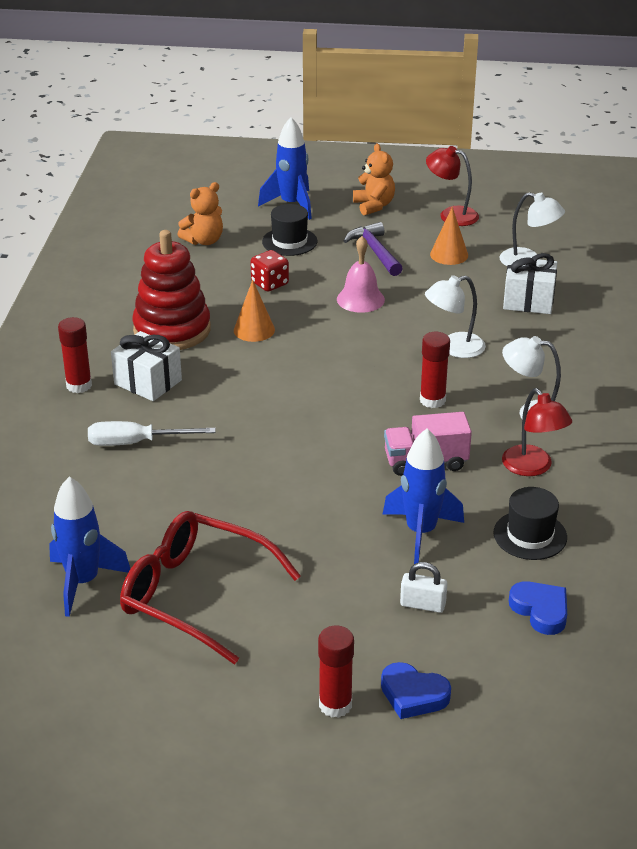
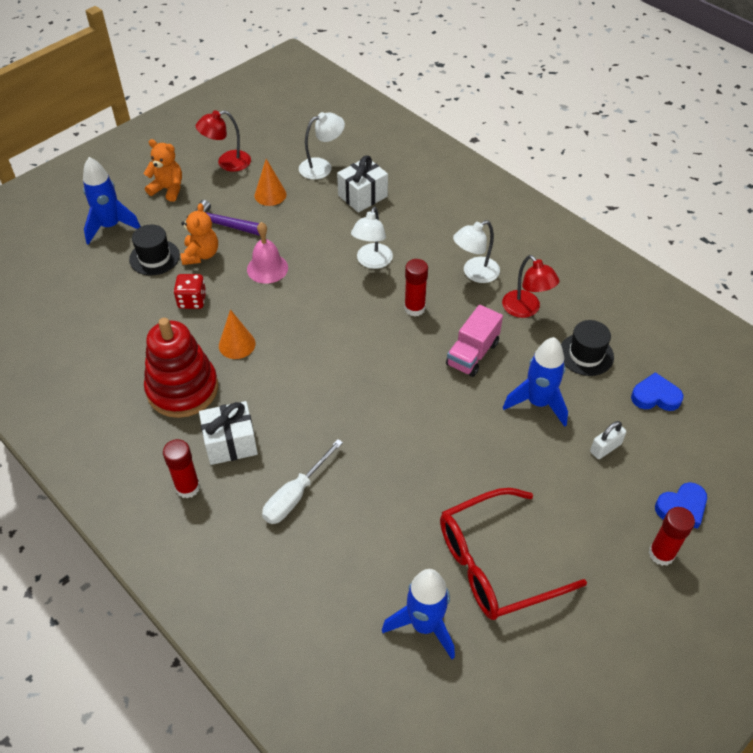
camera: 50 degrees left, 15 degrees up
(204, 241) = (92, 300): orange teddy bear -> orange teddy bear (201, 255)
(532, 467) = (526, 309): red lamp -> red lamp turned 45 degrees clockwise

